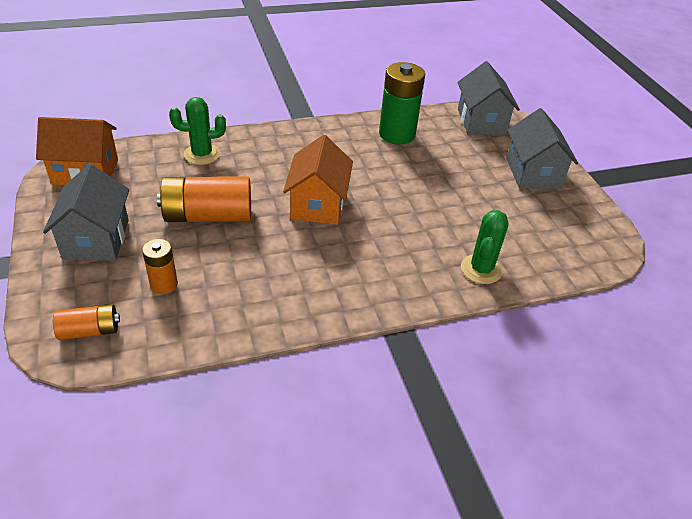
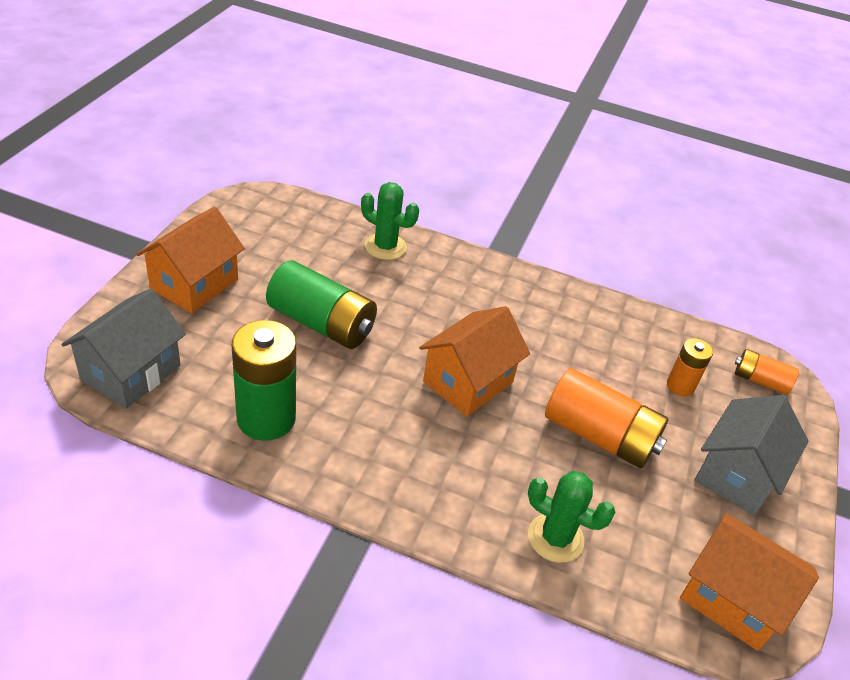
camera: 145 degrees left, 0 degrees up
(439, 191) = (321, 323): none -> green battery
(481, 269) = (385, 247): green cactus -> green cactus turned 60 degrees clockwise
(532, 173) = (194, 284): grey house -> orange house

